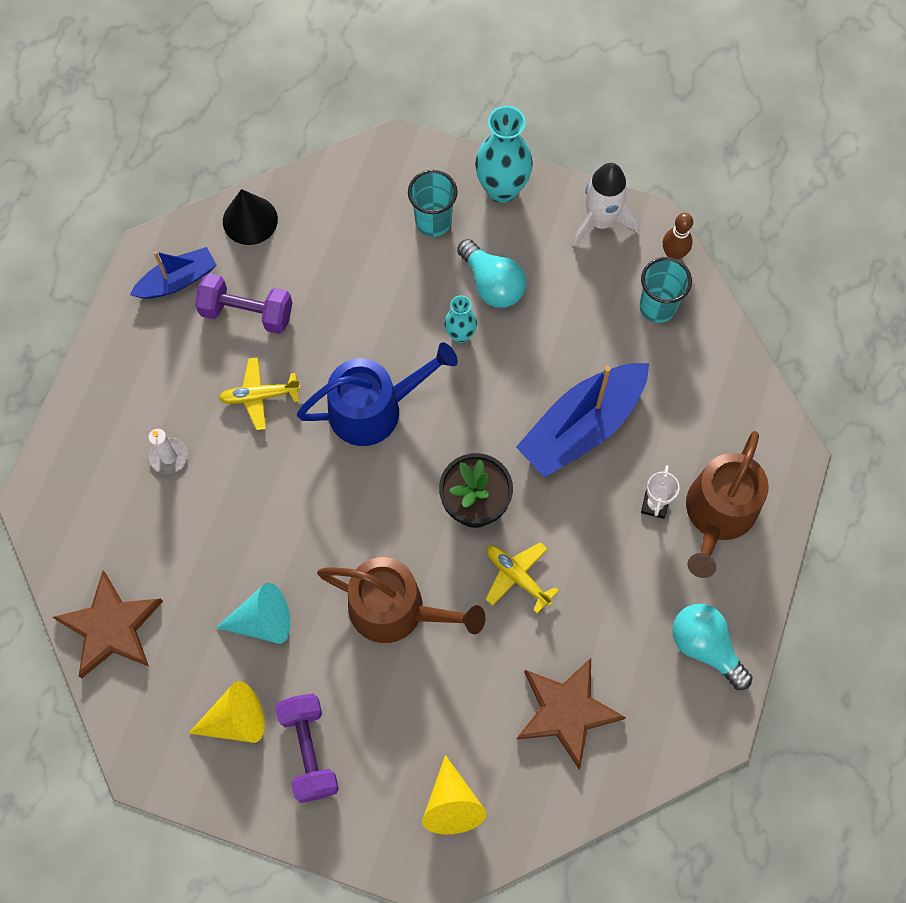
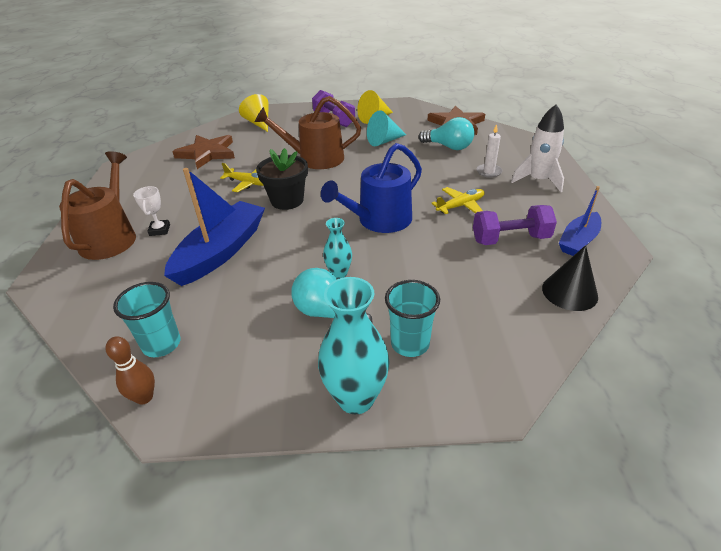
camera: 160 degrees right, 30 degrees down
(600, 221) = (233, 403): white rocket -> white rocket (538, 180)
(705, 647) = (125, 187): turquoise light bulb -> turquoise light bulb (448, 147)

